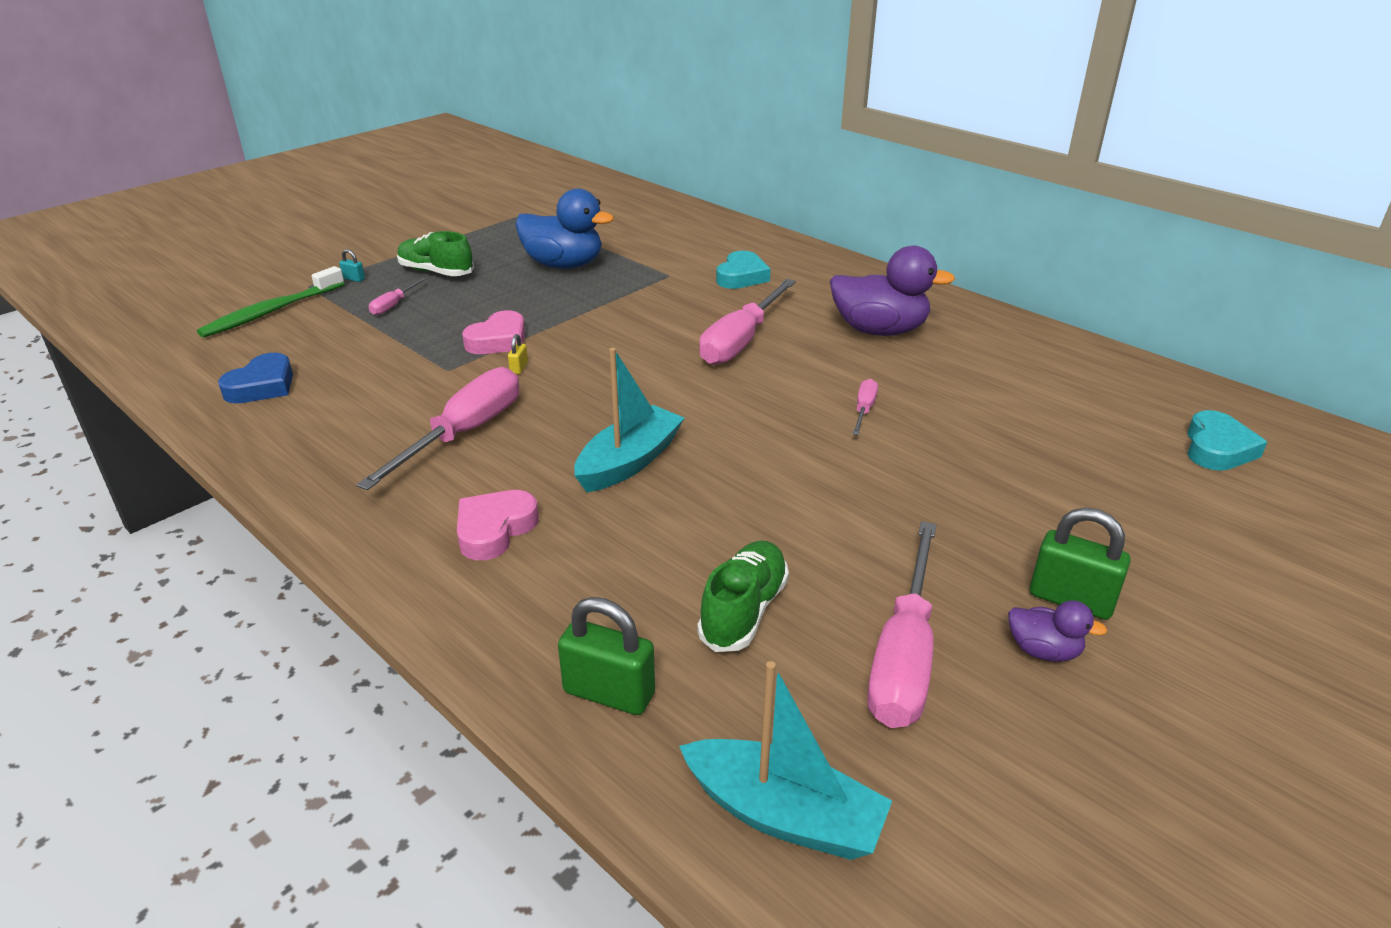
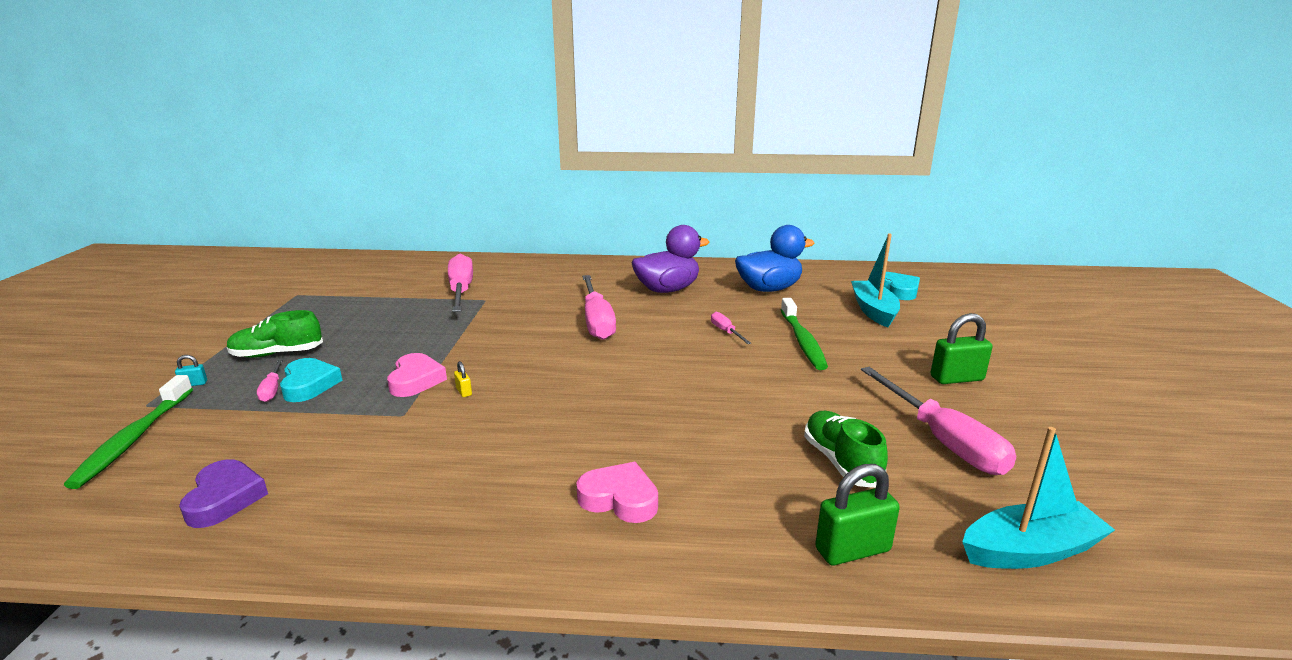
camera: 40 degrees left, 10 degrees down
(262, 386) = (225, 499): blue heart -> purple heart
(464, 434) = (490, 450): pink screwdriver -> pink screwdriver (461, 291)
(494, 529) = (619, 499): pink heart -> pink heart turned 120 degrees clockwise
(564, 265) = (390, 316): blue duck -> blue duck (769, 289)
(629, 462) = (641, 415): turquoise boat -> turquoise boat (873, 311)
(741, 276) = (537, 286): turquoise heart -> turquoise heart (309, 385)
(941, 459) = (802, 340): none -> green toothbrush
(1043, 651) = (985, 406): purple duck -> none

